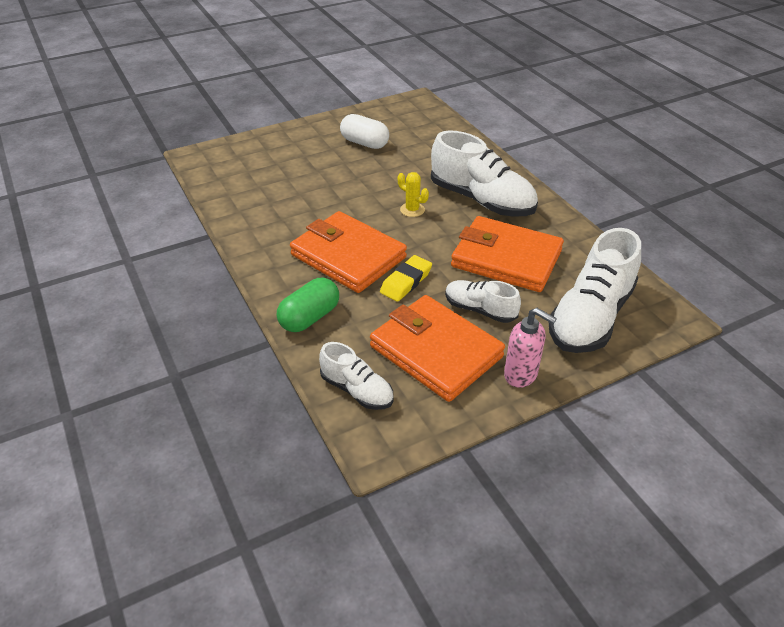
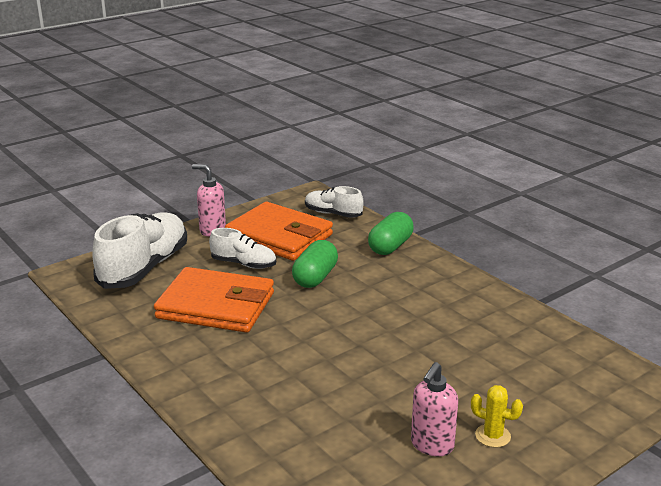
camera: 170 degrees right, 15 degrees down
(348, 256) = (380, 292): orange wallet -> none
(364, 143) = (431, 445): white capsule -> pink soap dispenser
(406, 282) = (315, 277): yellow eraser -> green capsule
(412, 210) = (327, 346): yellow cactus -> yellow cactus (492, 436)
(481, 200) = (241, 367): white shoe -> none

